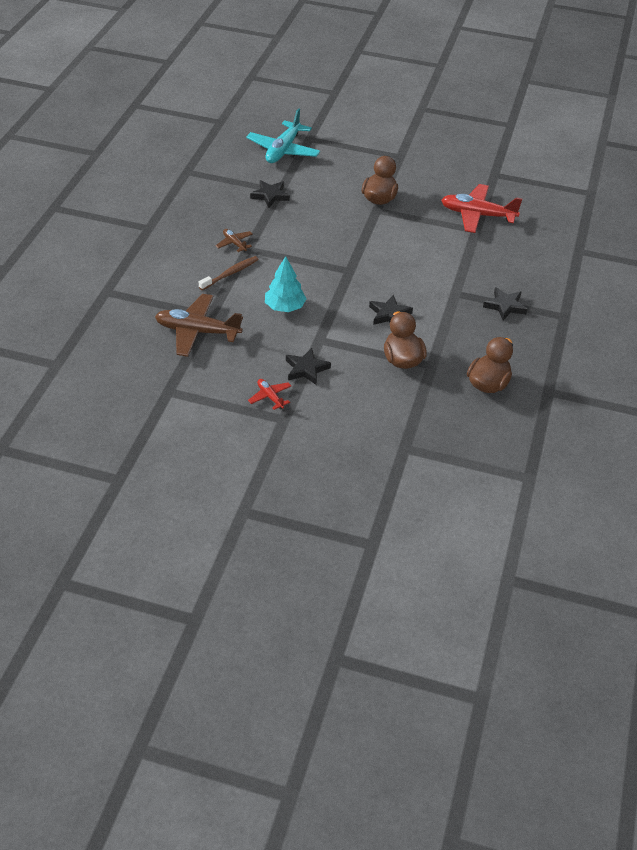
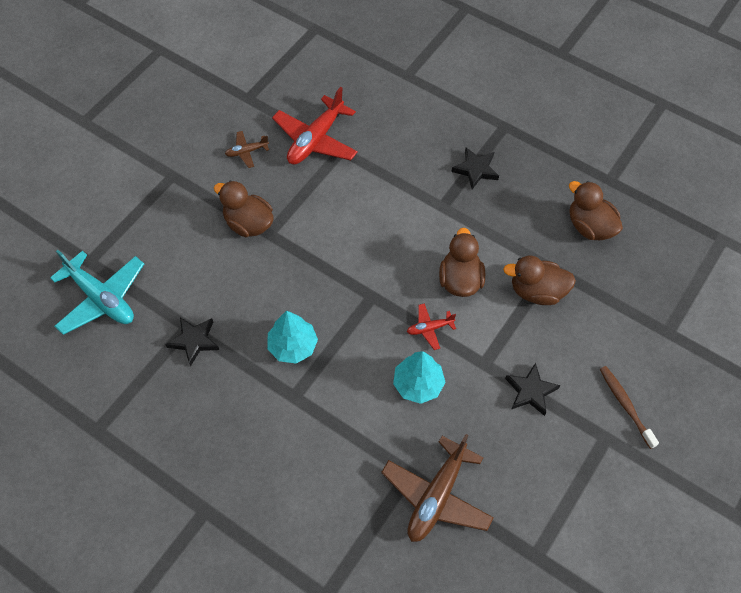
camera: 70 degrees left, 15 degrees up
(230, 273) = (337, 429): brown toothbrush -> brown toothbrush (625, 405)
(234, 243) = (278, 409): brown plane -> brown plane (246, 152)
(270, 397) = (568, 442): red plane -> red plane (429, 328)
(287, 240) = (293, 346): none -> turquoise tree
(389, 314) = (460, 280): black star -> brown duck

